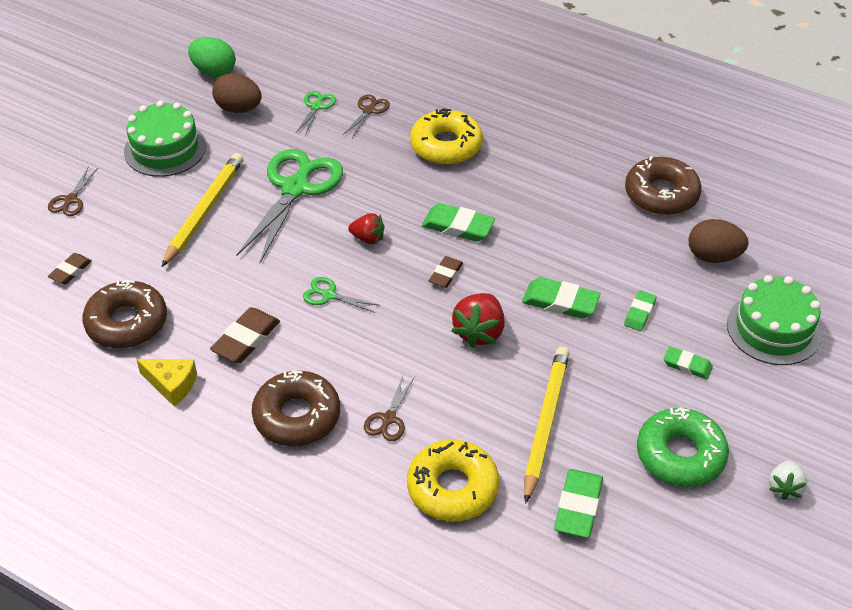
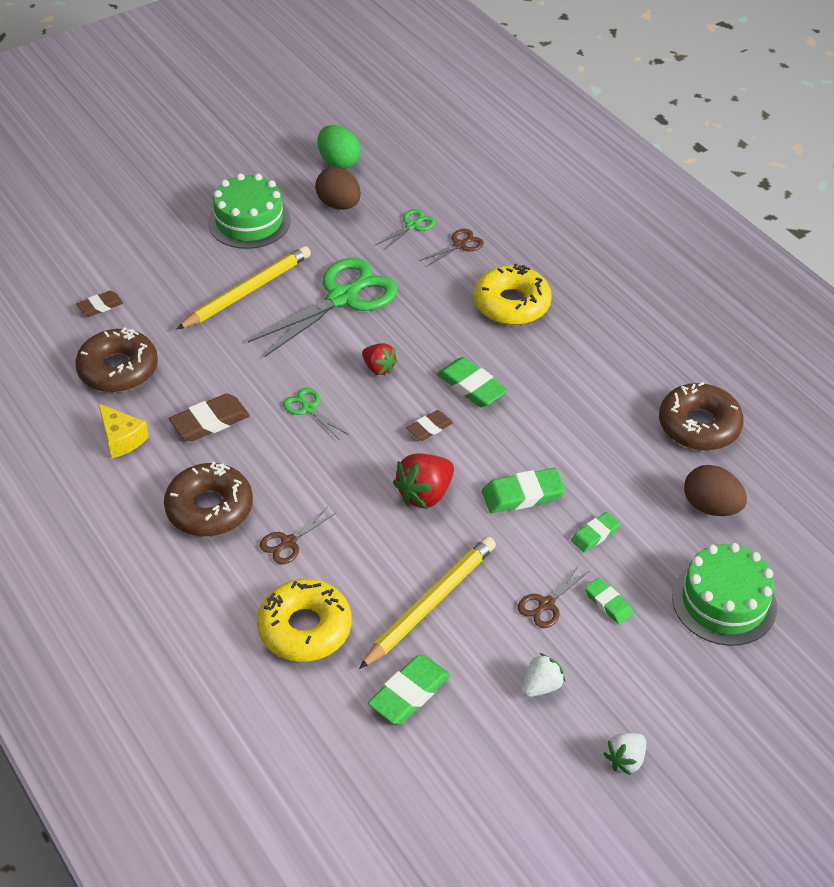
camera: 25 degrees right, 0 degrees up
(70, 200) = (139, 242): brown scissors -> brown scissors (546, 604)
(560, 302) = (523, 494): green eraser -> green eraser turned 60 degrees counterclockwise
(680, 455) = (541, 686): green donut -> white strawberry

